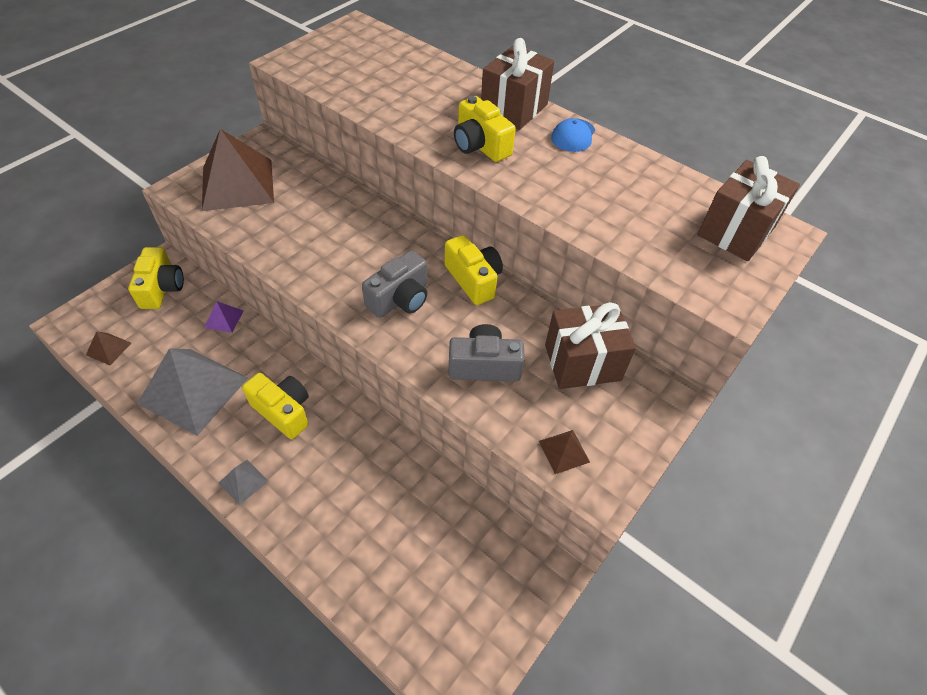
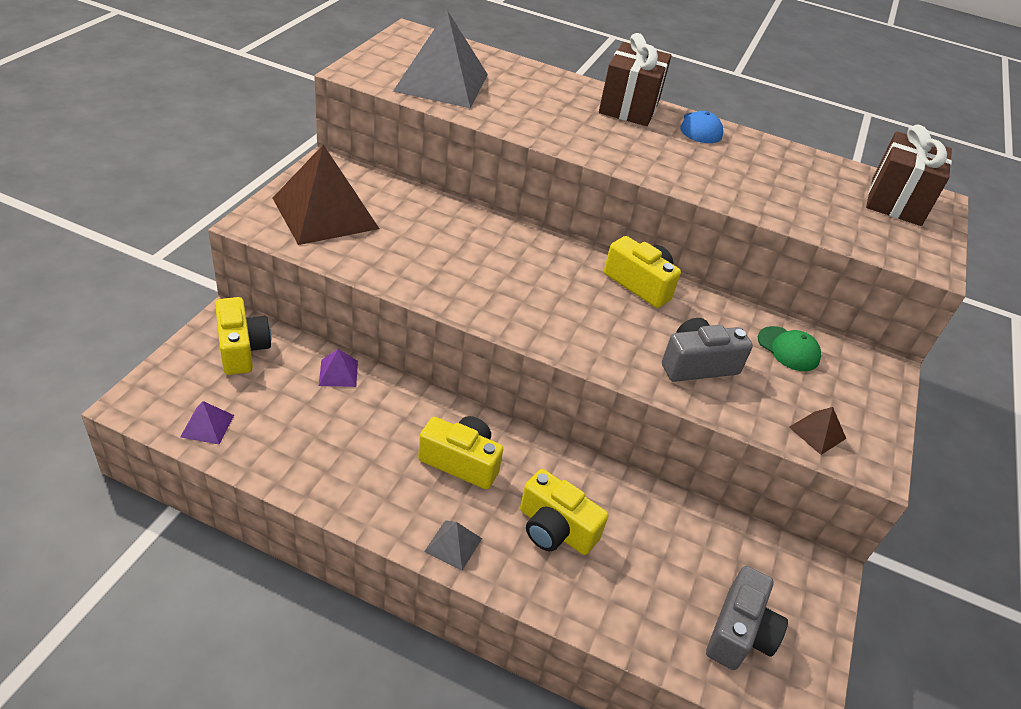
camera: 20 degrees left, 10 degrees down
(108, 348) = (207, 426): brown pyramid -> purple pyramid
(193, 390) = (341, 456): grey pyramid -> grey pyramid (441, 82)
(400, 299) = (575, 311): grey camera -> grey camera (739, 632)
(480, 146) = (618, 143): yellow camera -> yellow camera (555, 529)
(582, 362) = (788, 349): brown gift -> green cap

